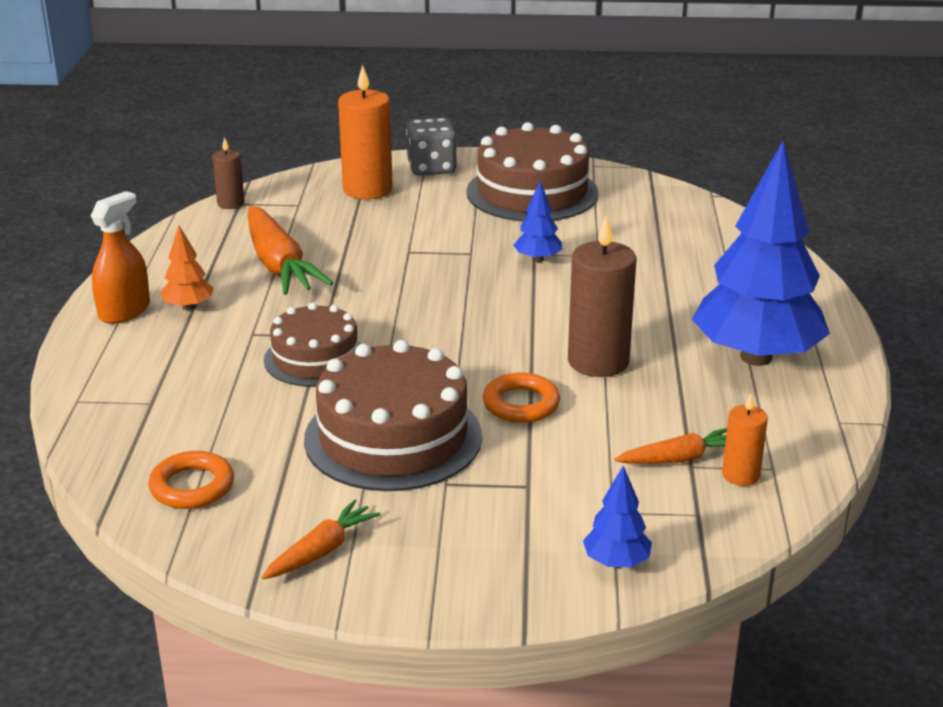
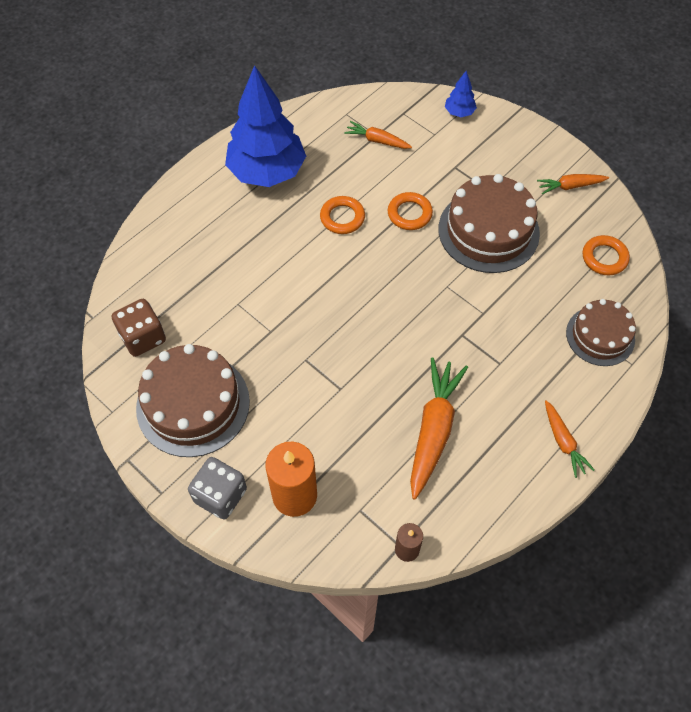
camera: 140 degrees left, 30 degrees up
(124, 311) = (563, 442): orange spray bottle -> orange carrot
(188, 307) = (521, 418): orange tree -> none
(315, 358) = (481, 315): brown cake -> brown cake (600, 336)
(537, 259) = (275, 323): blue tree -> none
(598, 361) = (342, 217): brown candle -> orange ring
(645, 203) = (143, 337): none -> brown dice
(740, 475) = (363, 118): orange candle -> none

